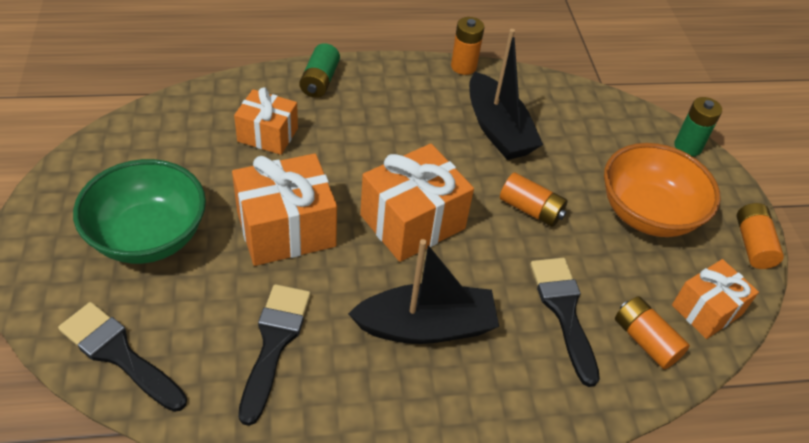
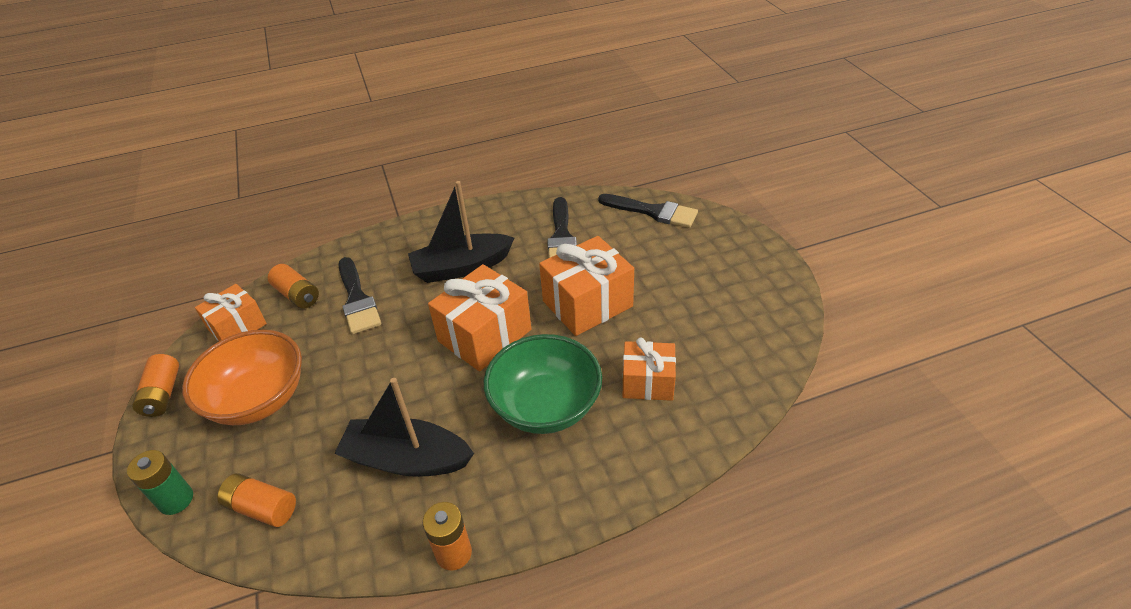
camera: 175 degrees right, 5 degrees down
(148, 236) = (687, 274): green bowl -> green bowl (545, 406)
(319, 81) = (628, 469): green battery -> none
(498, 129) = (407, 459): black boat -> black boat turned 45 degrees counterclockwise
(530, 209) = (376, 373): orange battery -> orange battery (262, 508)

